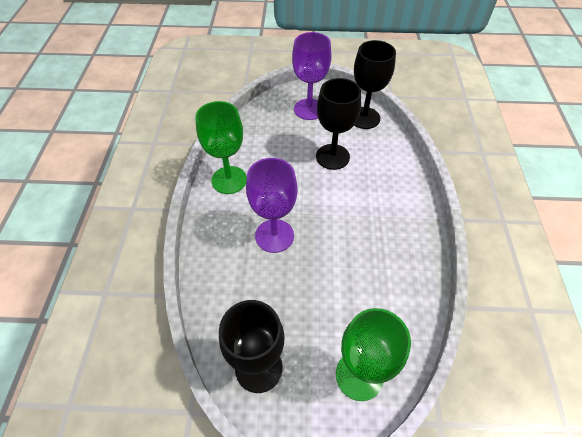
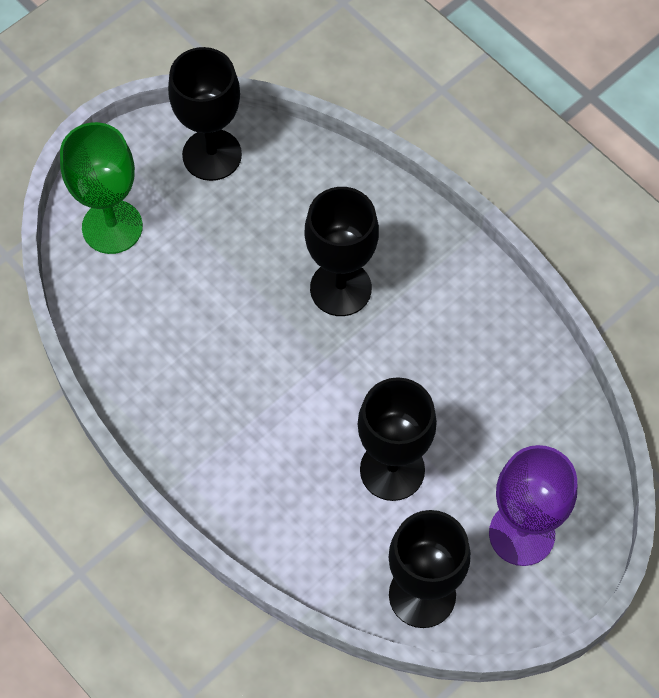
camera: 135 degrees right, 10 degrees up
(229, 180) = (481, 310): green goblet -> none
(274, 236) = (340, 288): purple goblet -> black goblet

